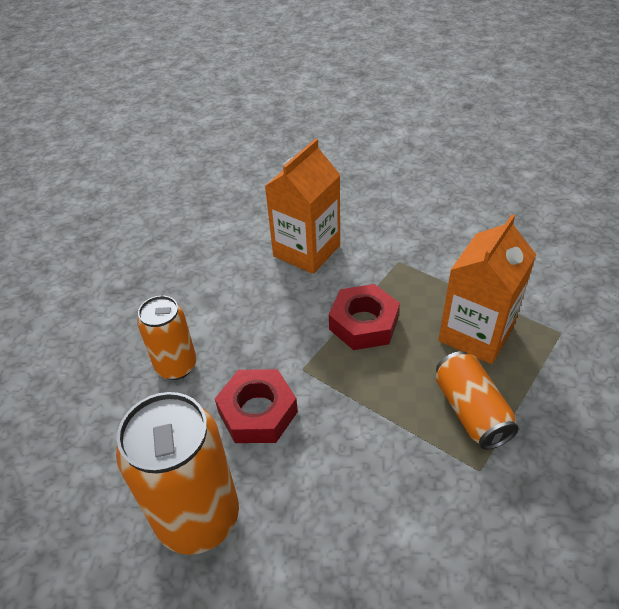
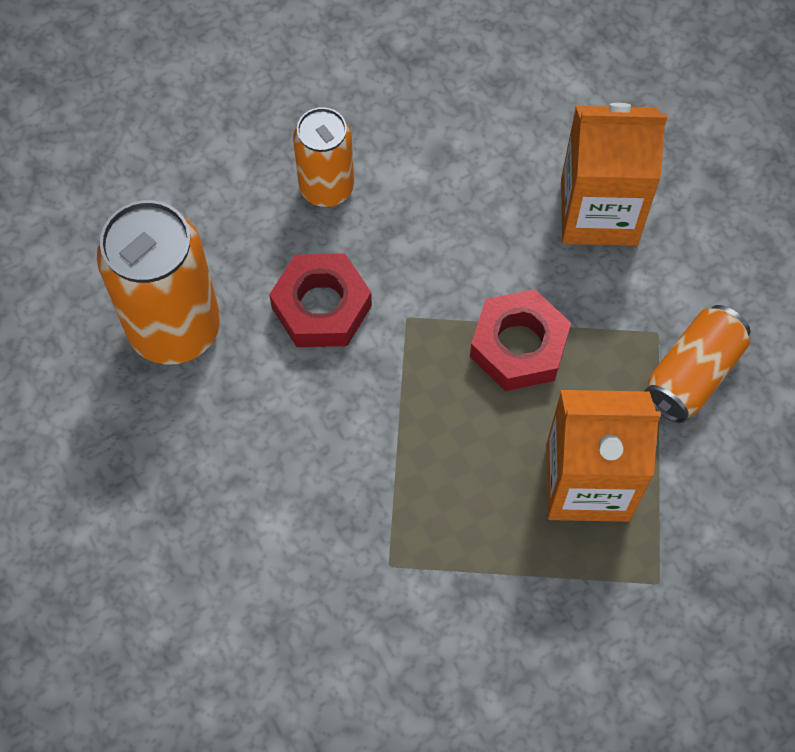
camera: 55 degrees right, 20 degrees up
(471, 411) = (462, 524): orange can -> orange can (692, 374)

